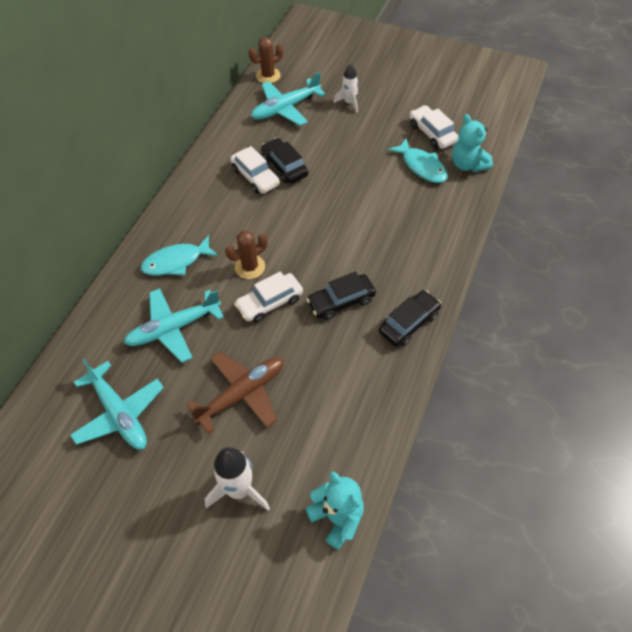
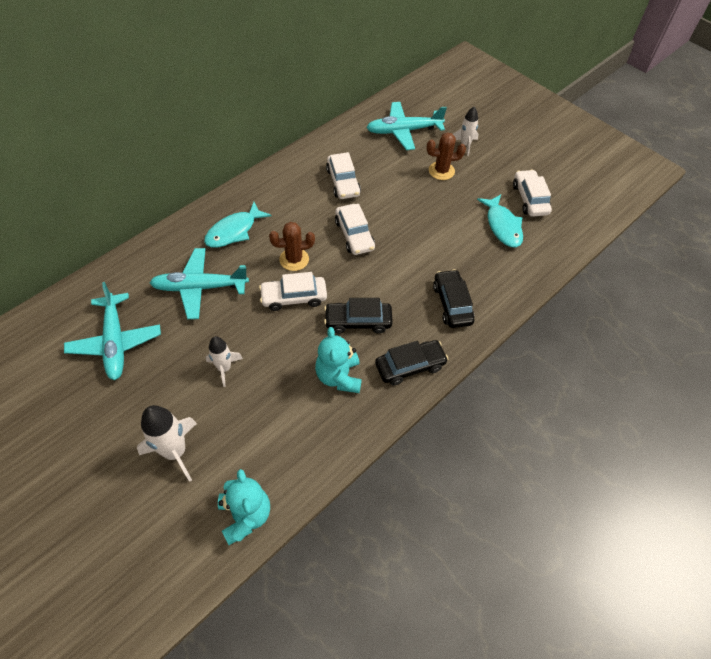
camera: 20 degrees right, 0 degrees up
(176, 262) = (234, 231): turquoise fish -> turquoise fish turned 45 degrees counterclockwise
(241, 394) = (224, 368): brown plane -> white rocket
(268, 76) = (403, 97): brown cactus -> brown cactus (441, 171)
(284, 166) = (374, 182): black car -> black car (452, 304)
(293, 223) = (354, 235): none -> white car
(468, 164) = (549, 240): turquoise teddy bear -> turquoise teddy bear (339, 376)

